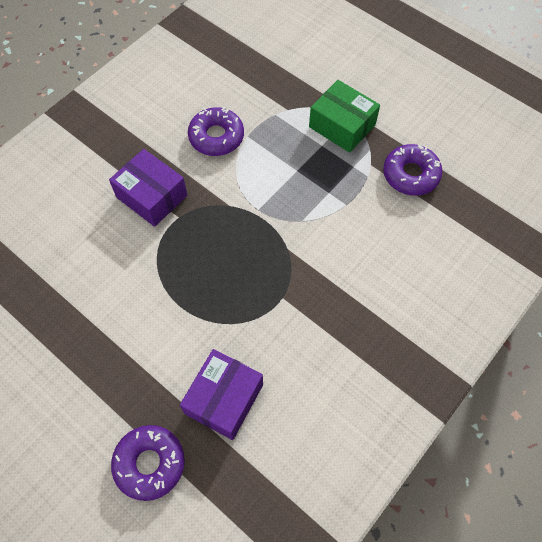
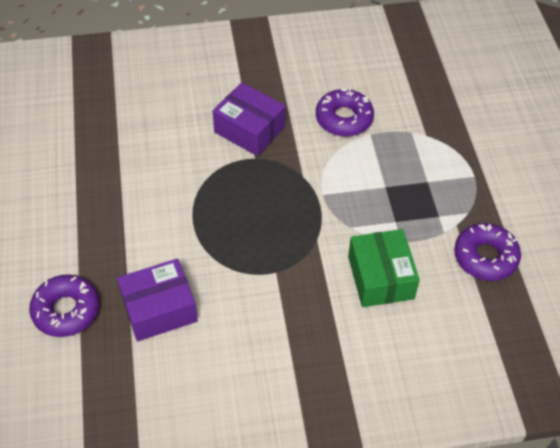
camera: 40 degrees right, 10 degrees down
(152, 196) = (249, 129): purple box -> purple box turned 45 degrees counterclockwise
(342, 126) = (462, 178): green box -> green box (380, 277)

